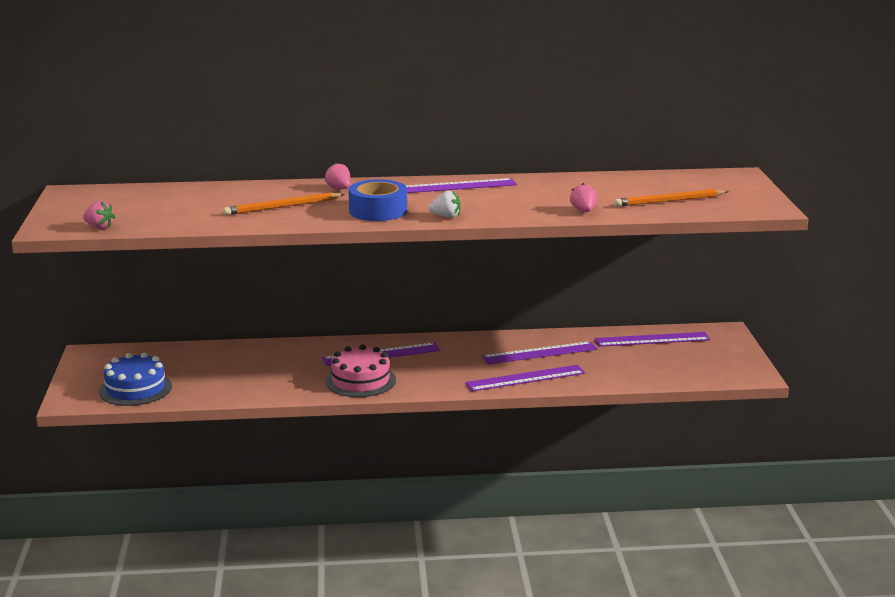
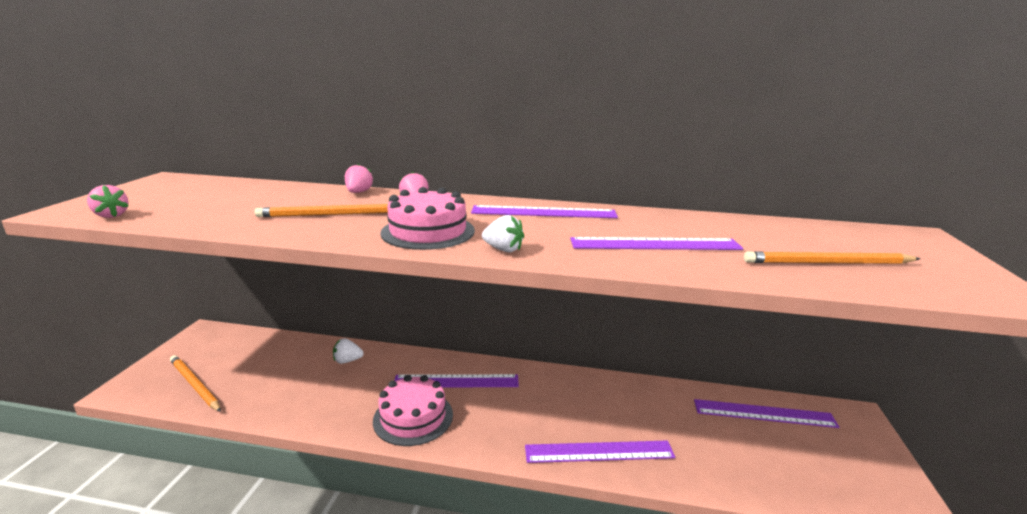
camera: 15 degrees right, 0 degrees up
(135, 389) = (194, 385): blue cake -> orange pencil
(265, 354) = (347, 361): none -> white strawberry
(378, 211) = (428, 231): blue tape -> pink cake
(539, 353) = (626, 411): purple ruler -> purple ruler (655, 244)
(583, 211) = (697, 263): pink strawberry -> pink strawberry (358, 192)

